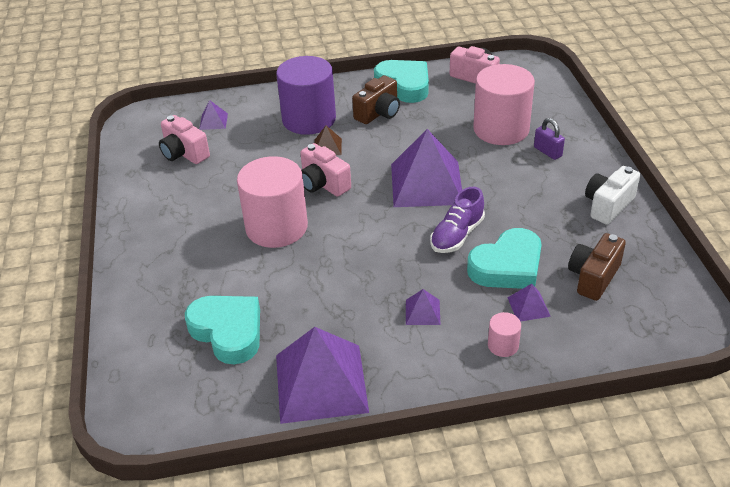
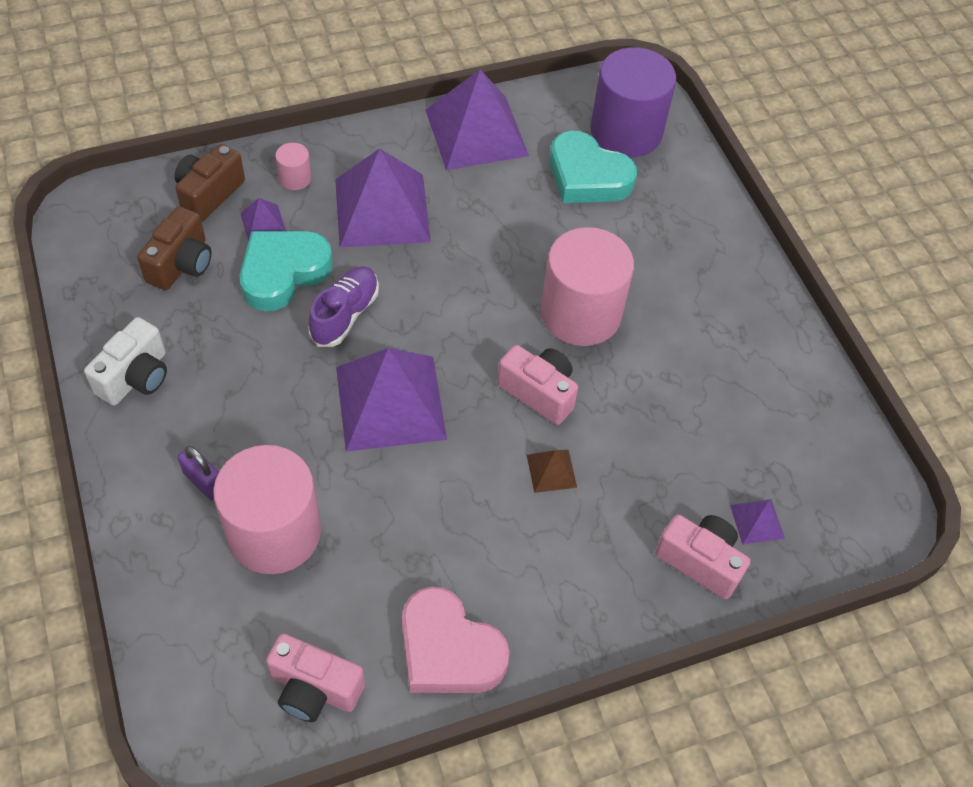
camera: 165 degrees right, 15 degrees up
(184, 153) = (767, 442): pink camera -> pink camera (700, 561)
(309, 119) = (599, 537): purple cylinder -> purple cylinder (626, 131)
(378, 113) = (484, 562): brown camera -> brown camera (209, 194)
(404, 85) = (448, 650): turquoise heart -> pink heart
(423, 312) = (382, 210): purple pyramid -> purple pyramid, size x2.36

